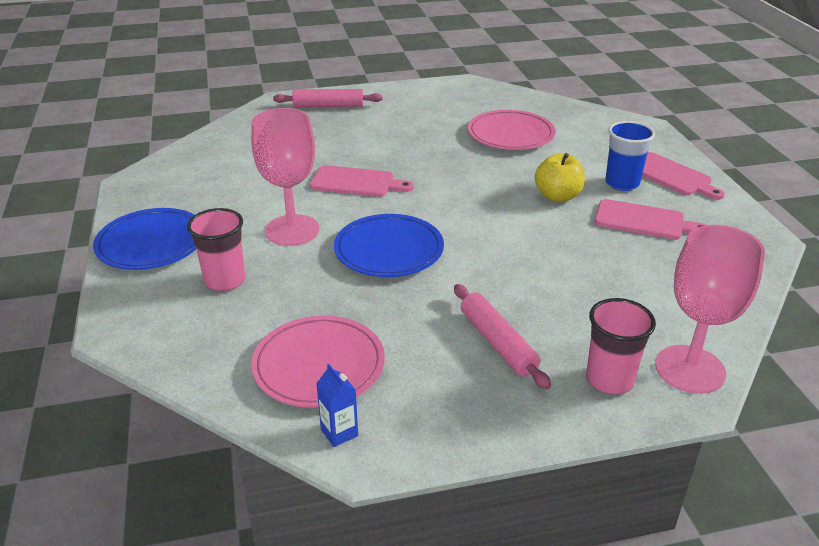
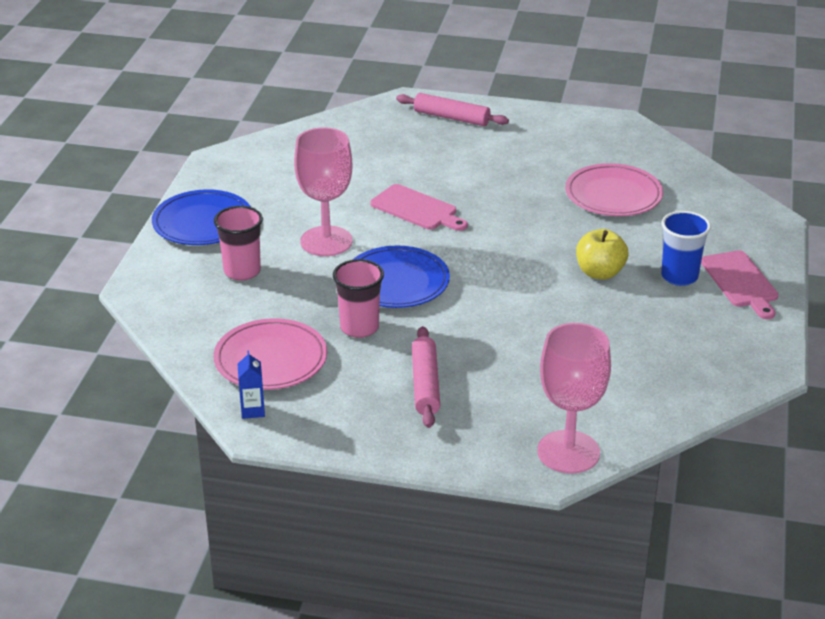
camera: 25 degrees right, 0 degrees up
(609, 380) = (491, 439): pink cup -> pink cup (359, 328)
(644, 221) = (662, 319): pink cutting board -> none

